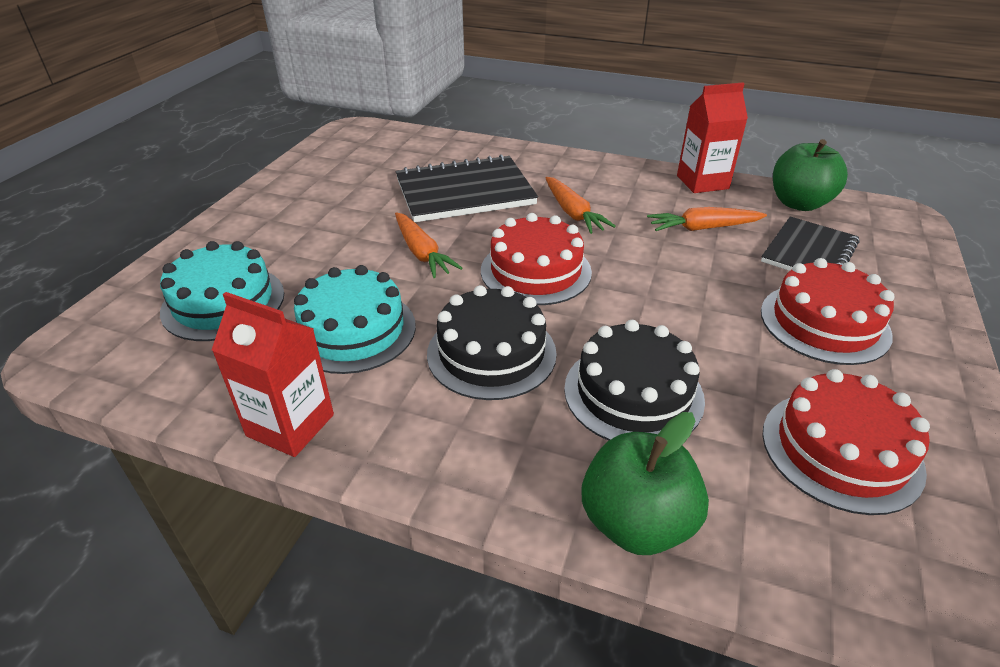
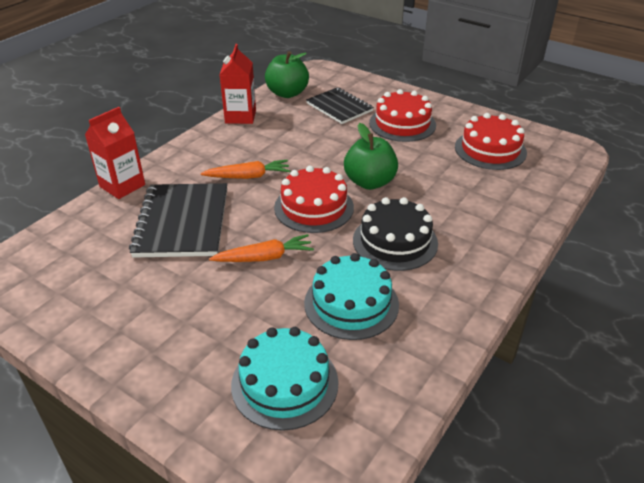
camera: 75 degrees left, 0 degrees up
(290, 425) = (444, 341): red carton -> red carton (122, 186)
(633, 393) = (442, 197): black cake -> none
(636, 522) = (528, 217): green apple -> green apple (369, 182)
(703, 228) = (296, 132): orange carrot -> none

